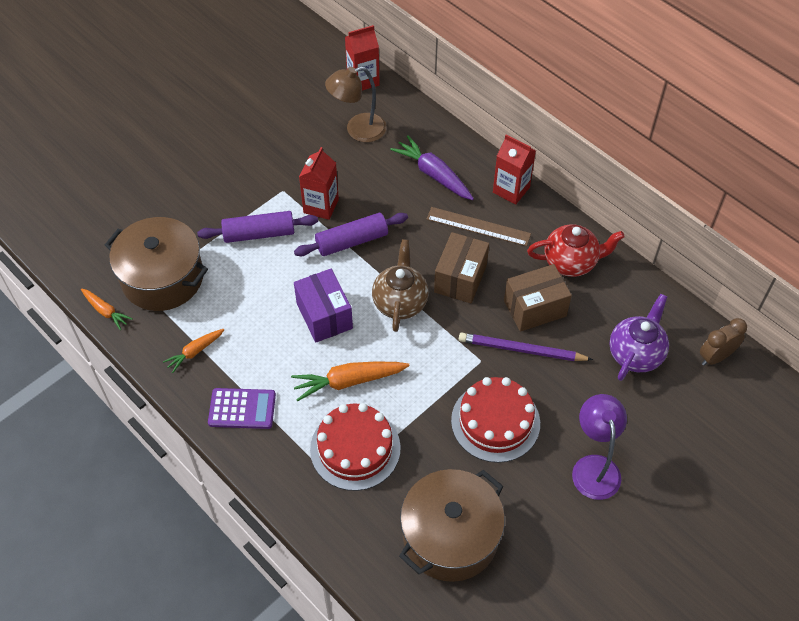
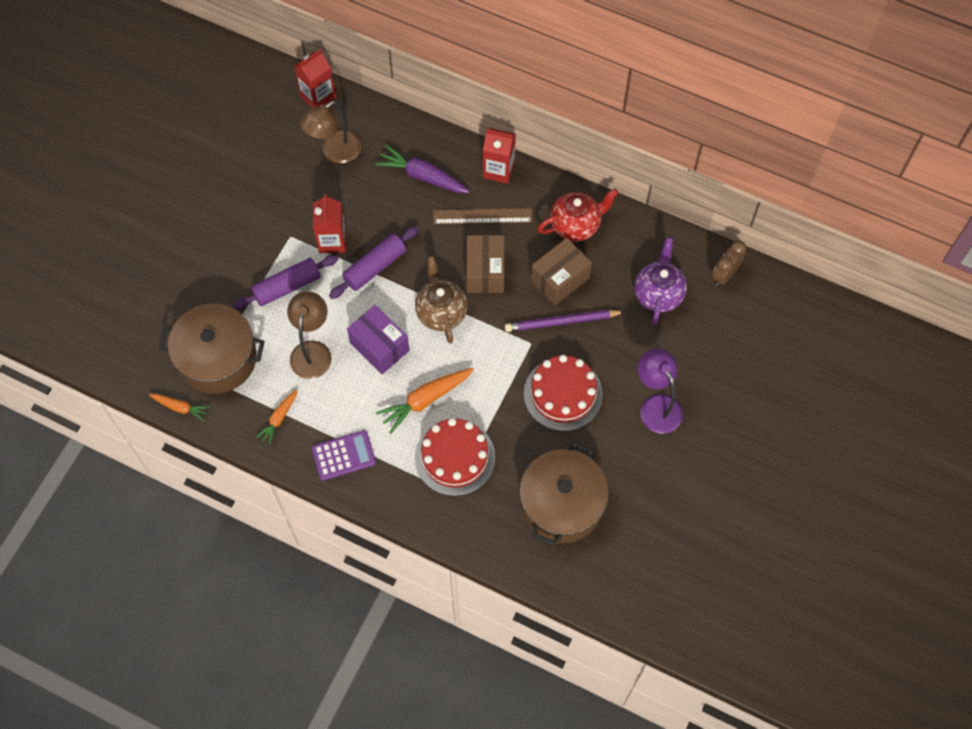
camera: 20 degrees left, 10 degrees up
(256, 299) = (312, 351): none -> brown lamp

